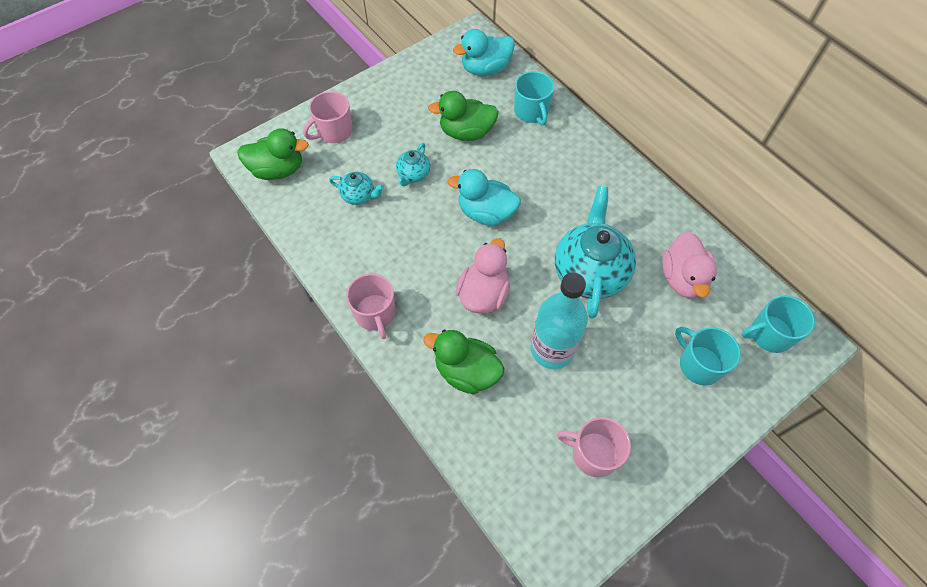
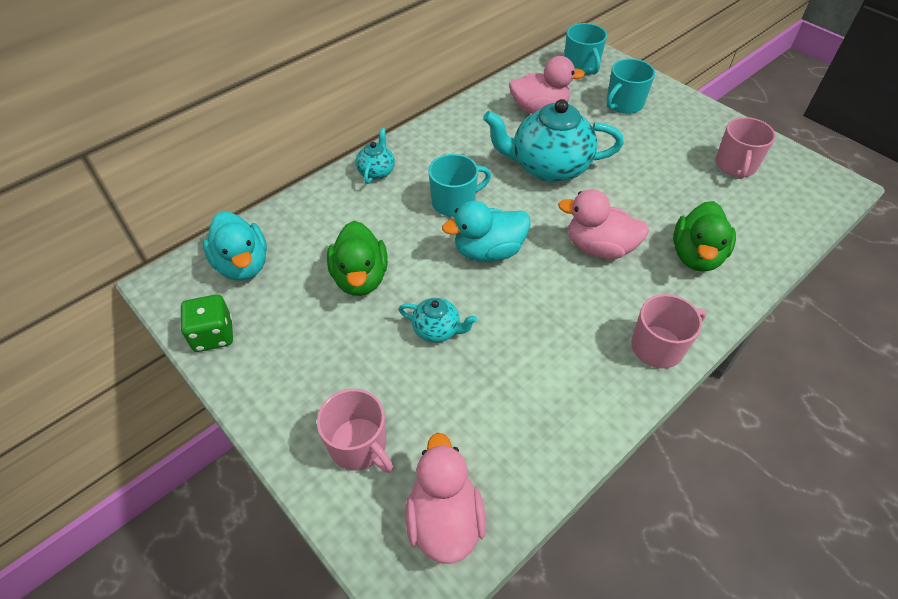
camera: 95 degrees left, 10 degrees down
(278, 170) = (444, 520): green duck -> pink duck
(358, 195) = (481, 391): turquoise teapot -> turquoise teapot (376, 171)
(427, 60) = (213, 335): none -> green dice
(486, 213) = (488, 251): turquoise duck -> turquoise duck turned 60 degrees clockwise
(531, 112) = (326, 216): turquoise mug -> turquoise mug (454, 202)
(552, 349) = (645, 193): turquoise bottle -> none

